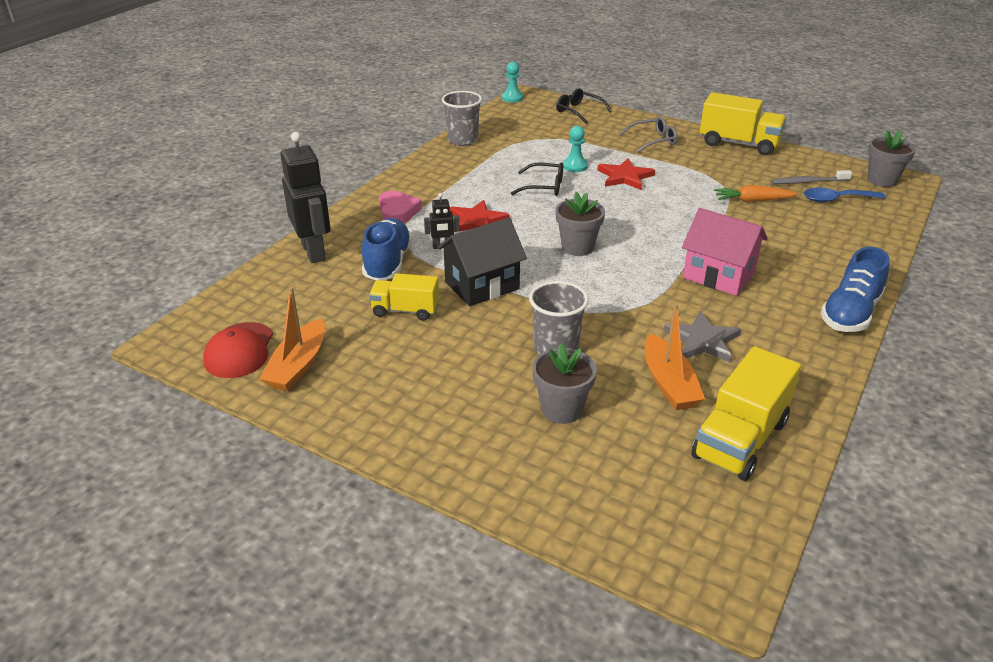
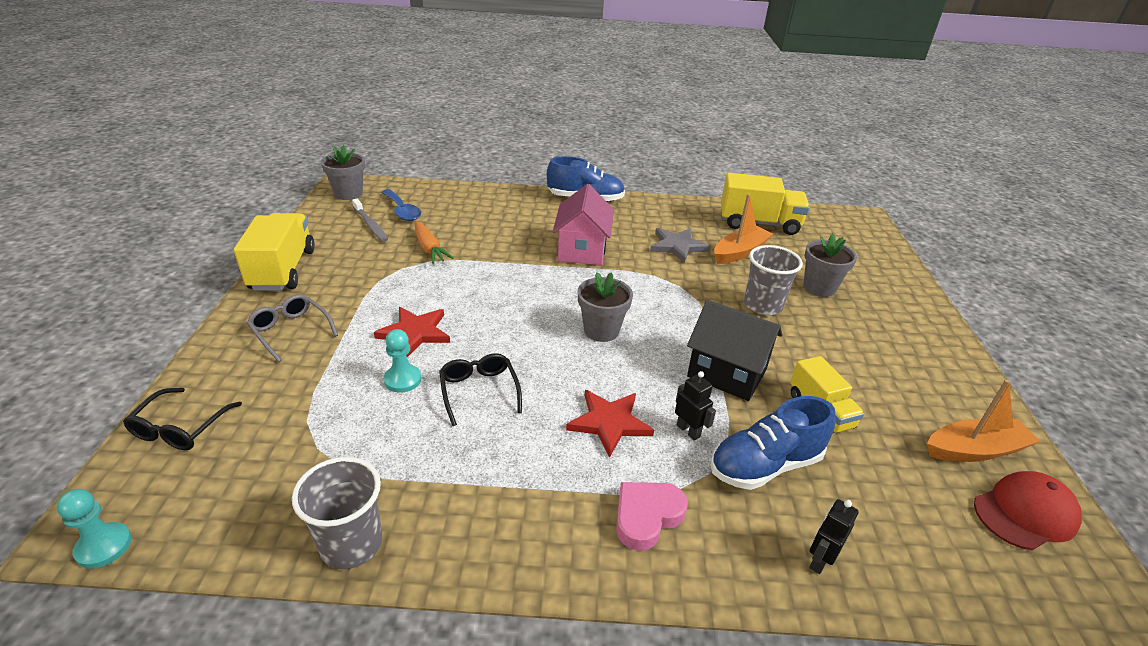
camera: 120 degrees left, 0 degrees up
(314, 252) = (819, 560): black robot -> black robot, size x0.47

